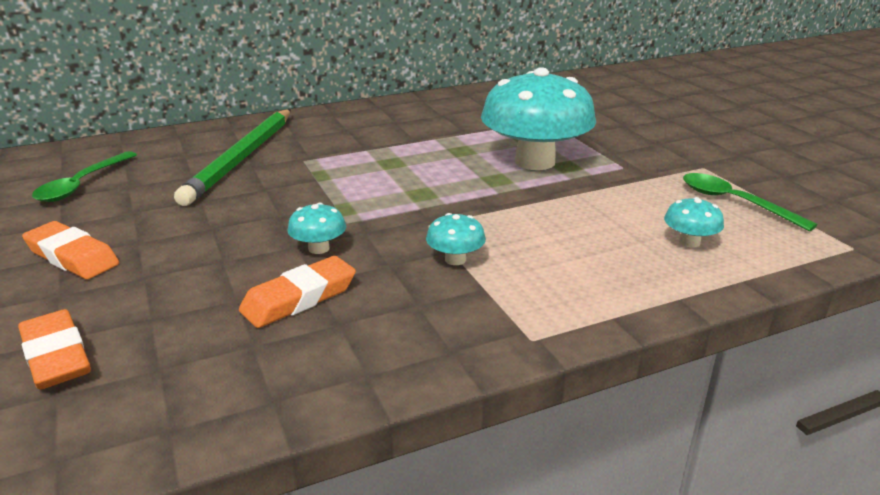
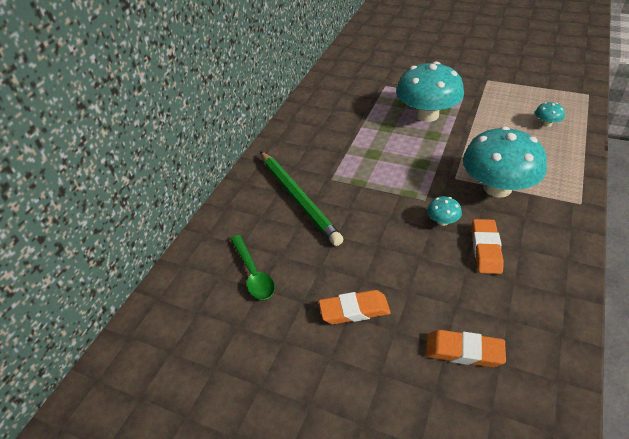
camera: 40 degrees left, 15 degrees up
(455, 259) = (497, 188): turquoise mushroom -> turquoise mushroom, size x2.43
(734, 202) = (526, 93): green spoon -> none

